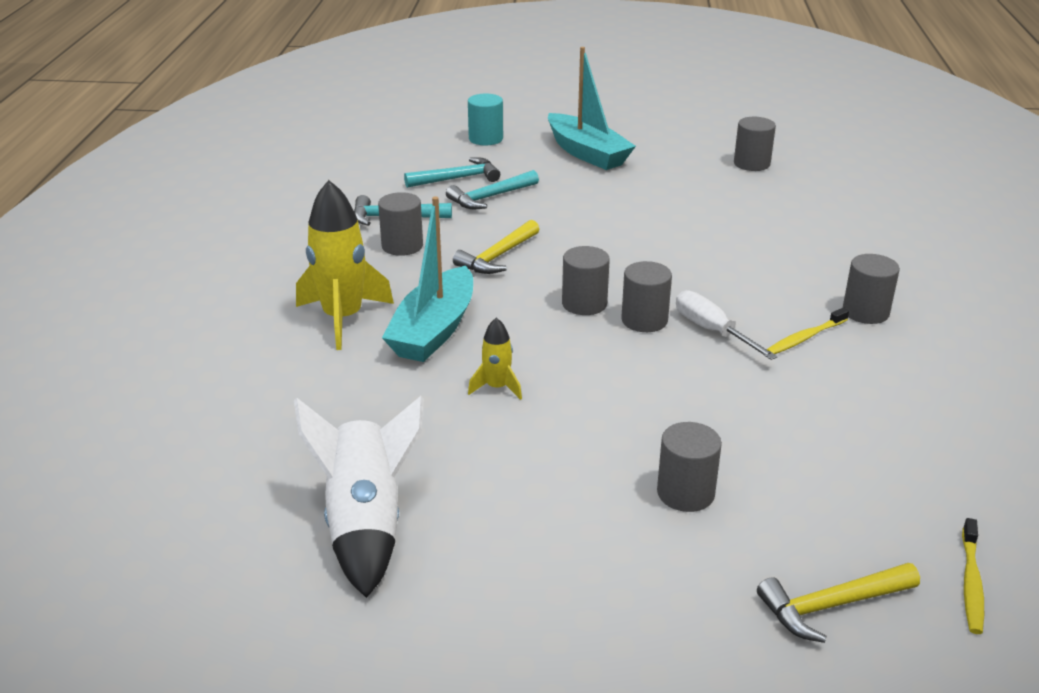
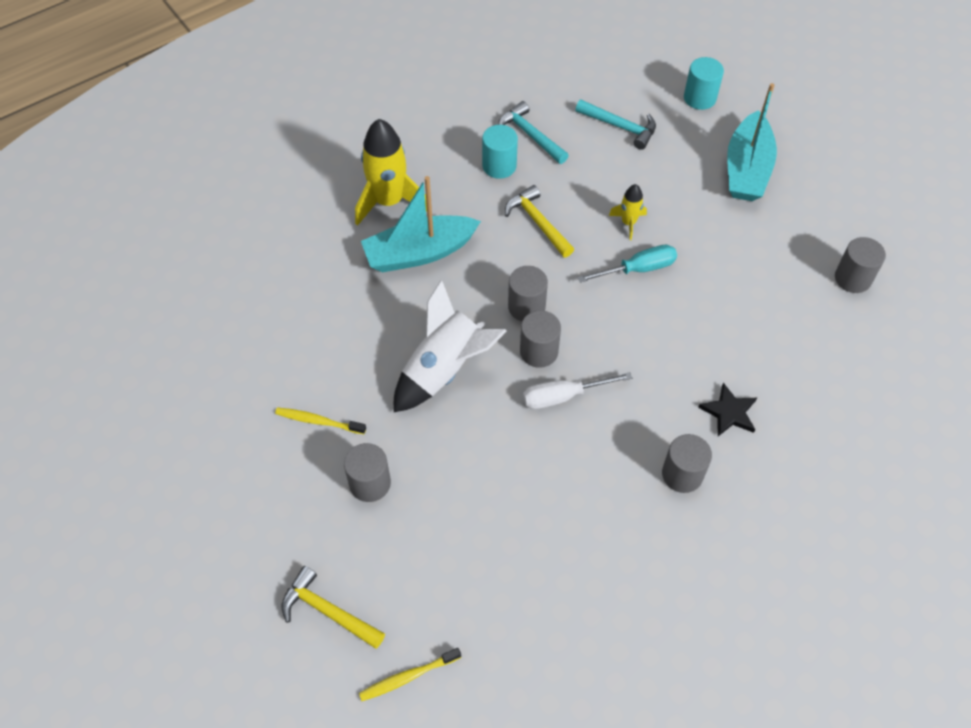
camera: 50 degrees right, 25 degrees up
(366, 524) = (219, 354): white rocket -> white rocket (444, 370)
(402, 246) = (499, 166): grey cylinder -> turquoise cylinder
(490, 197) = (614, 163): turquoise hammer -> none
(497, 257) = (538, 222): yellow hammer -> yellow hammer turned 60 degrees clockwise
(497, 387) = (389, 325): yellow rocket -> yellow rocket (628, 223)
(620, 236) = (638, 269): none -> turquoise screwdriver
(712, 331) = (563, 396): white screwdriver -> white screwdriver turned 120 degrees counterclockwise
(805, 338) = (607, 455): yellow toothbrush -> yellow toothbrush (318, 421)
(823, 264) = (729, 412): none -> black star

